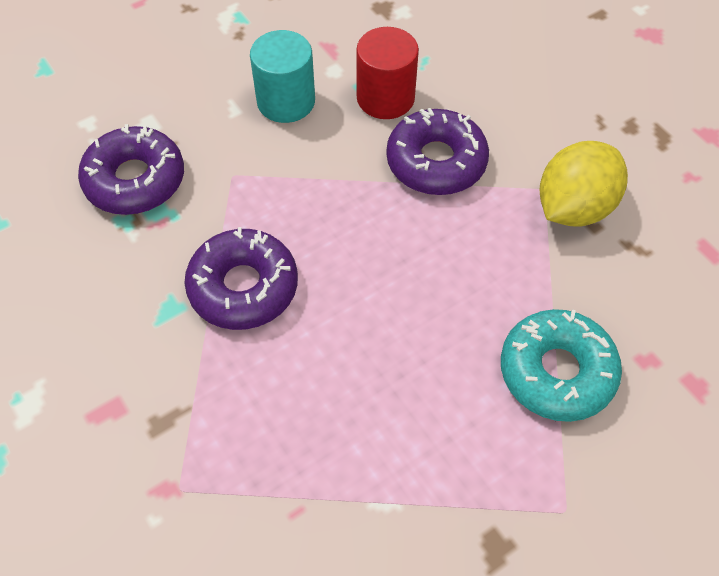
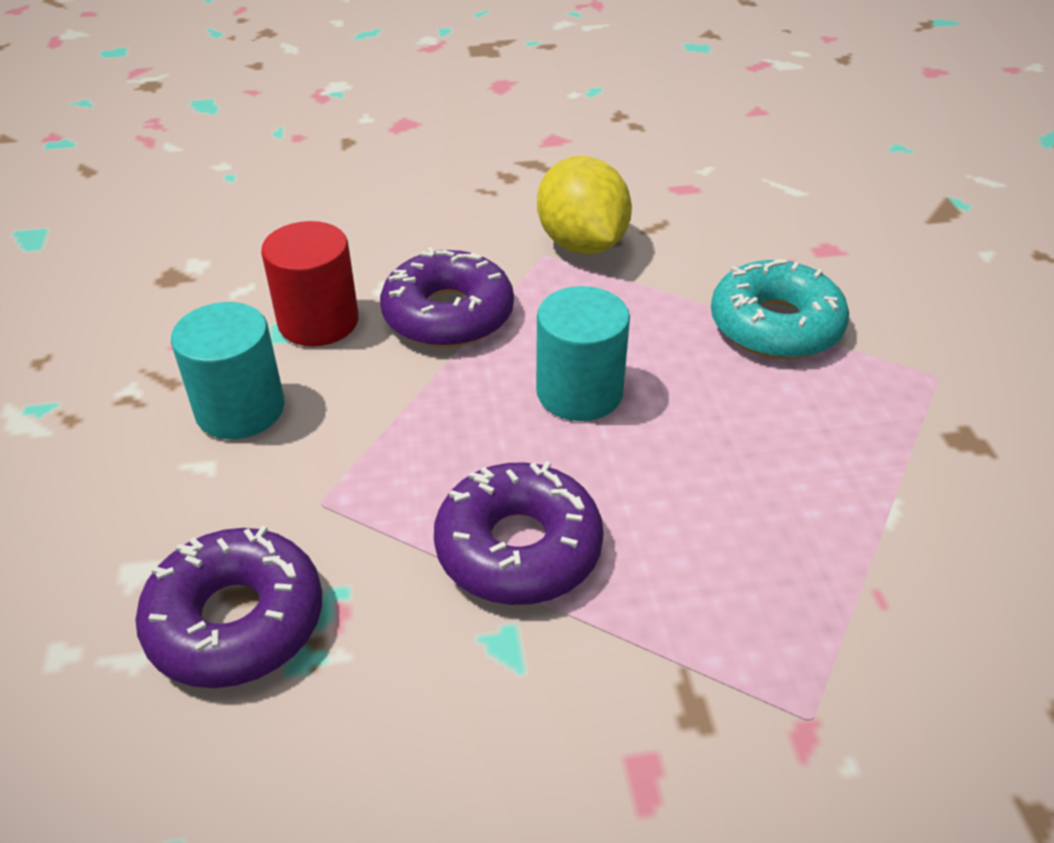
camera: 65 degrees left, 15 degrees down
(400, 268) = (579, 392): none -> turquoise cylinder

